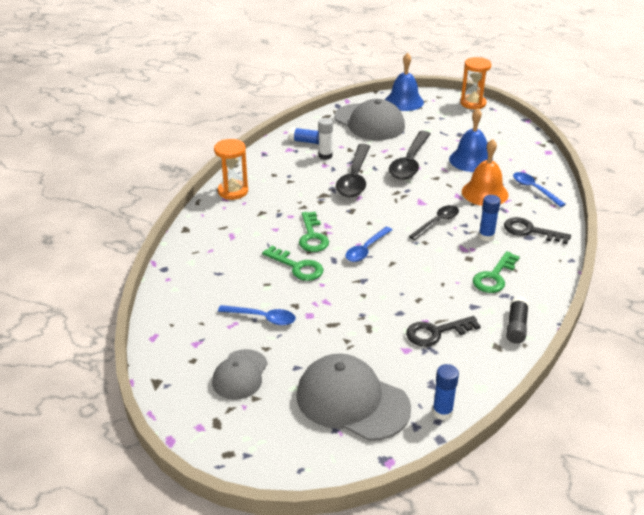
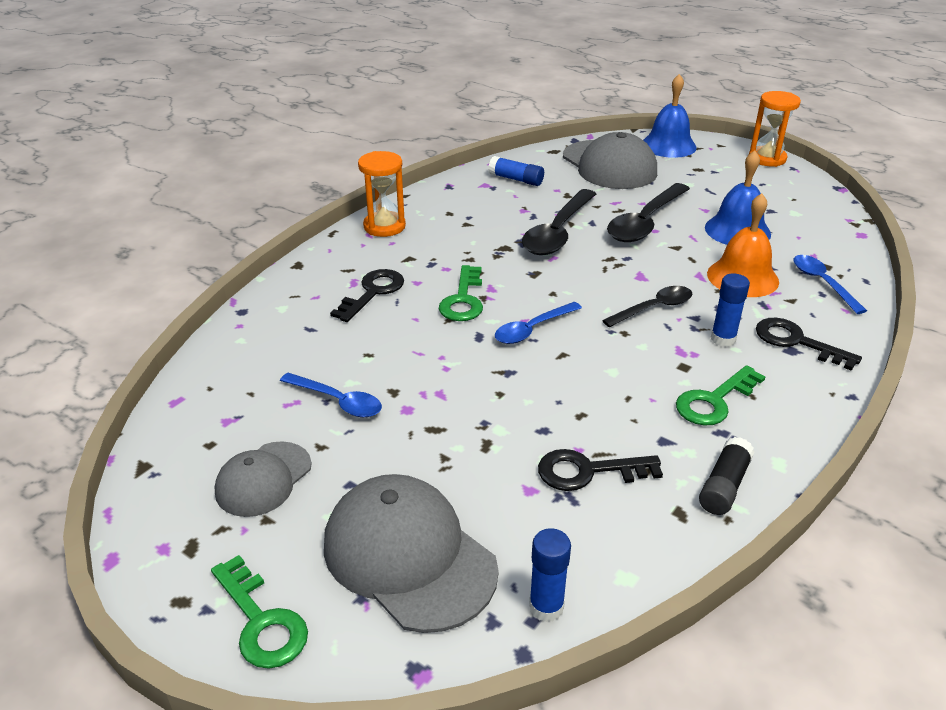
camera: 15 degrees right, 0 degrees up
(248, 241) = (372, 292): none -> black key
(297, 267) = (422, 337): green key -> green key (261, 621)
(325, 156) = (530, 199): white glue stick -> none

